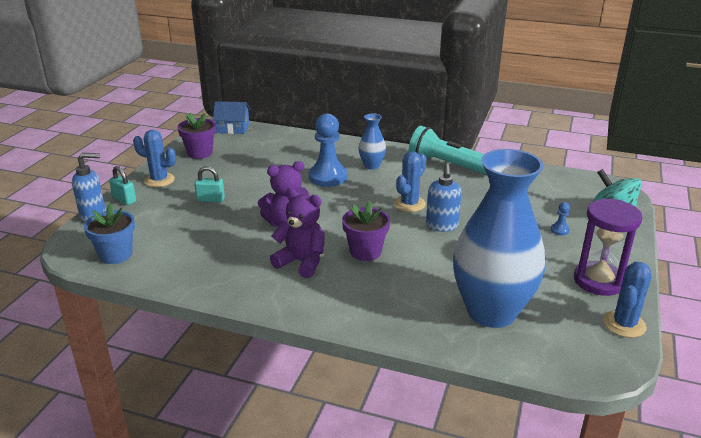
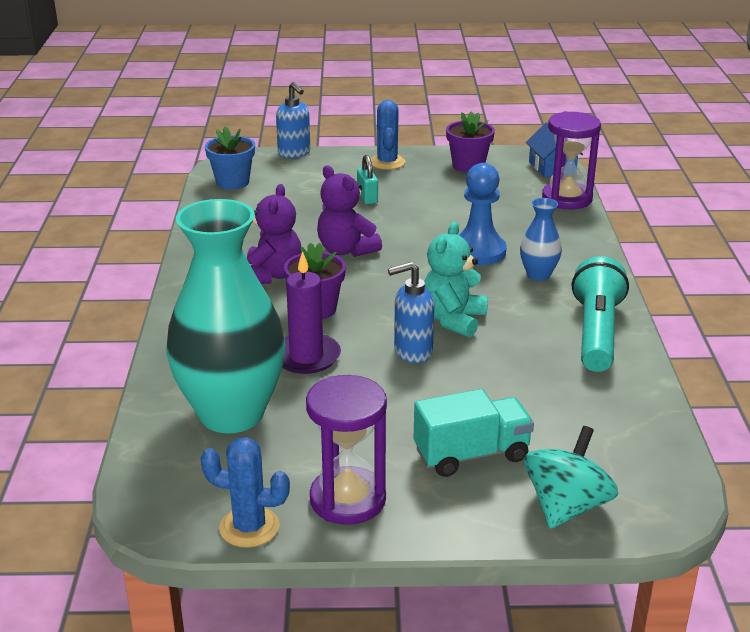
camera: 70 degrees right, 0 degrees up
(124, 200) = (334, 158): turquoise padlock -> none
(281, 134) = (567, 199): none -> purple hourglass
(409, 204) = (453, 320): blue cactus -> turquoise teddy bear
(429, 267) = (306, 357): none -> purple candle
(491, 312) = (231, 414): blue vase -> turquoise vase
(560, 230) = (471, 454): blue pawn -> turquoise truck

